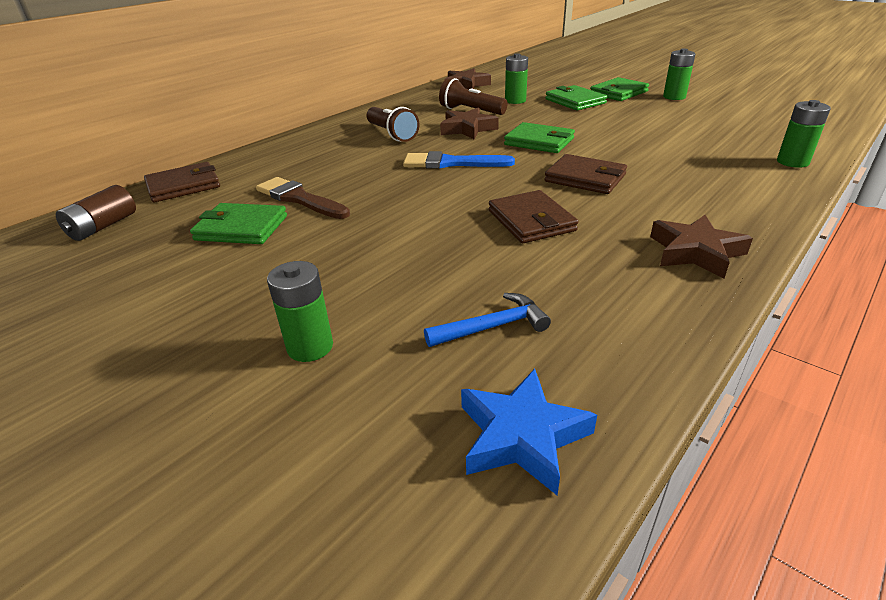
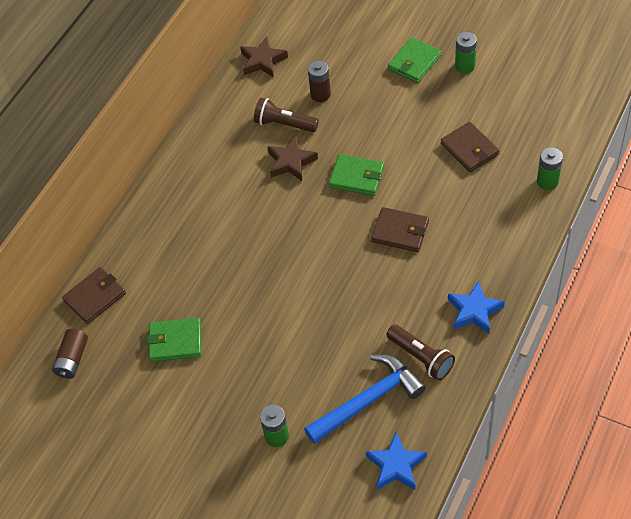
camera: 10 degrees left, 20 degrees up
(299, 199) = (197, 298): brown brush -> none
(392, 134) = (227, 182): brown flashlight -> brown flashlight (421, 357)
(451, 163) = (295, 225): blue brush -> none
(492, 327) = (368, 400): blue hammer -> blue hammer, size x1.89
(515, 101) = (320, 94): green battery -> brown battery
(531, 221) = (370, 295): brown wallet -> brown wallet (469, 149)
(575, 101) = (376, 88): green wallet -> none
(695, 252) = (474, 311): brown star -> blue star

